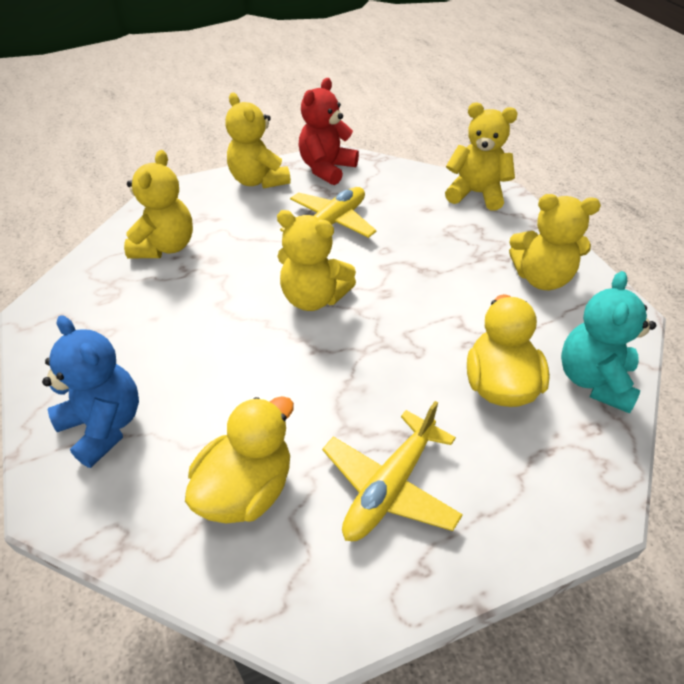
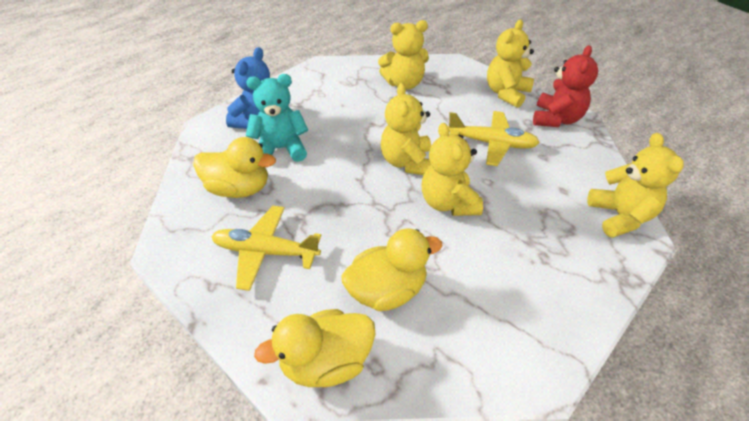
camera: 65 degrees right, 0 degrees up
(326, 169) = (556, 119): red teddy bear -> red teddy bear turned 105 degrees clockwise
(541, 278) = (539, 293): yellow teddy bear -> yellow teddy bear (448, 203)
(577, 470) = (326, 362): none -> yellow duck
(594, 380) = (431, 359): turquoise teddy bear -> turquoise teddy bear (281, 149)

